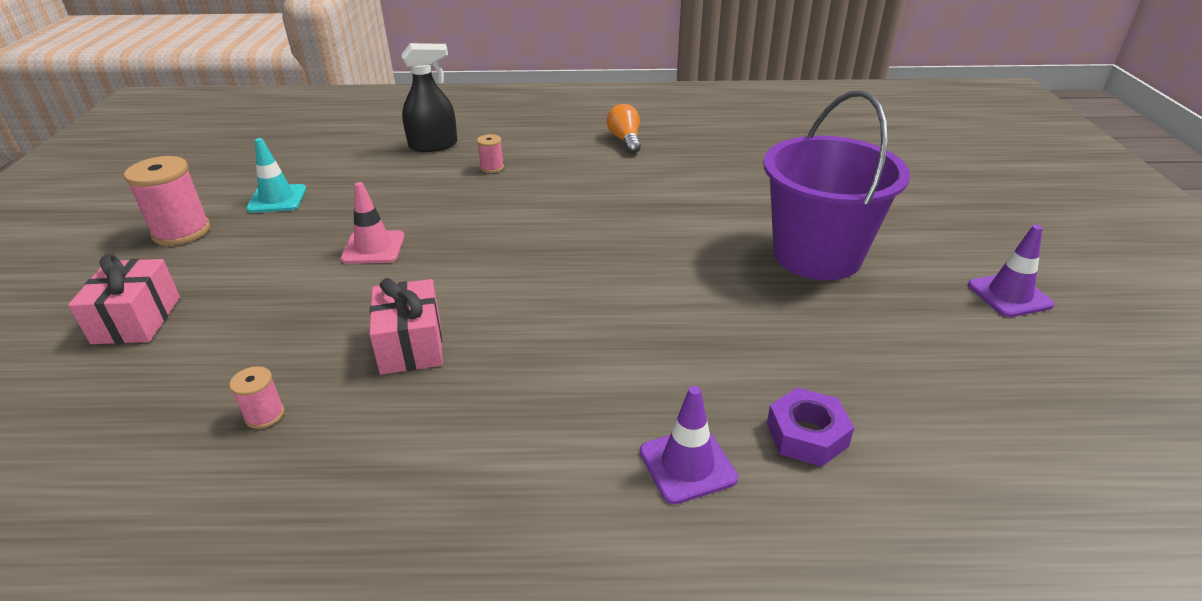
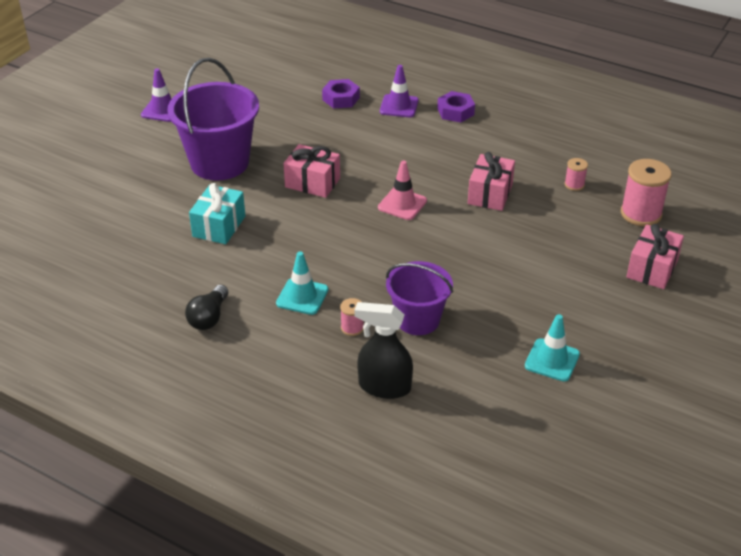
camera: 150 degrees left, 5 degrees up
(181, 232) = (633, 348): pink spool -> pink spool (641, 214)
(373, 248) = (487, 273): pink traffic cone -> pink traffic cone (402, 204)
(432, 189) = (418, 320): none -> purple bucket
(560, 173) = (302, 296): none -> turquoise traffic cone
(566, 502) = (455, 112): none -> purple nut
(625, 140) = (209, 317): orange light bulb -> black light bulb
(674, 272) = (312, 183): none -> pink gift
(714, 197) = (219, 226): none -> turquoise gift

